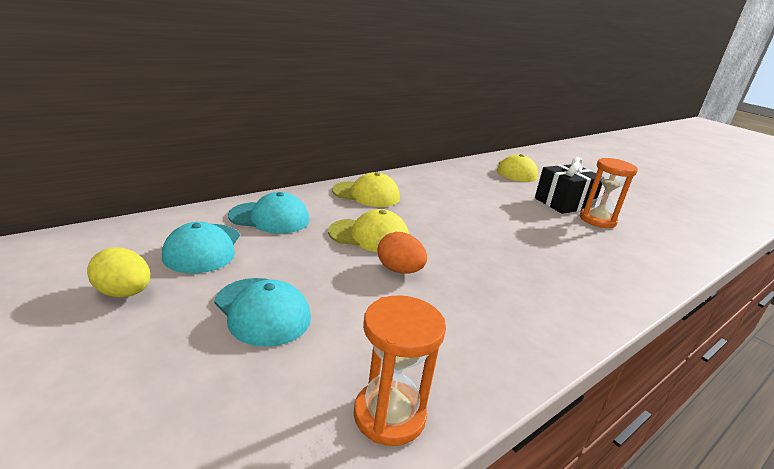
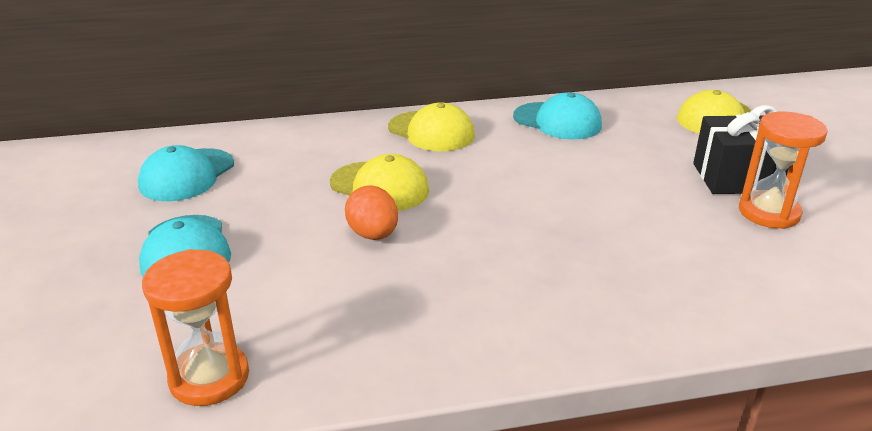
camera: 30 degrees right, 5 degrees up
(123, 293) = (83, 209): yellow egg -> none
(270, 218) = (284, 149): turquoise cap -> turquoise cap (557, 121)

